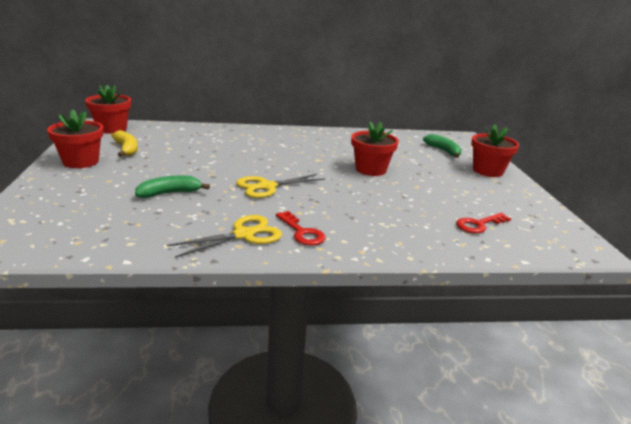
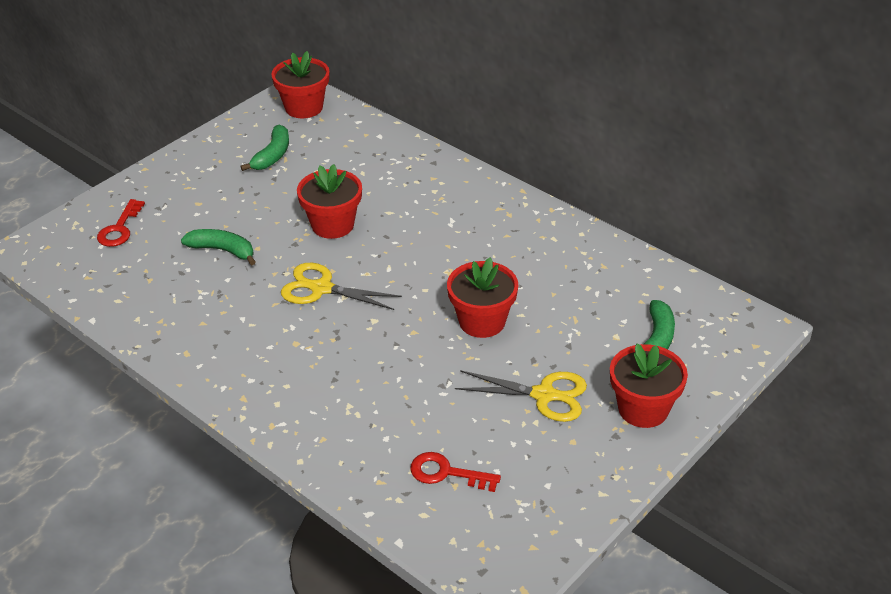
camera: 50 degrees right, 15 degrees up
(81, 162) = (208, 160): red flower pot -> red flower pot (332, 225)
(126, 149) = (272, 155): yellow banana -> green banana
(243, 235) = (207, 342): yellow scissors -> yellow scissors (544, 395)
(302, 232) = (257, 370): red key -> red key (119, 229)

